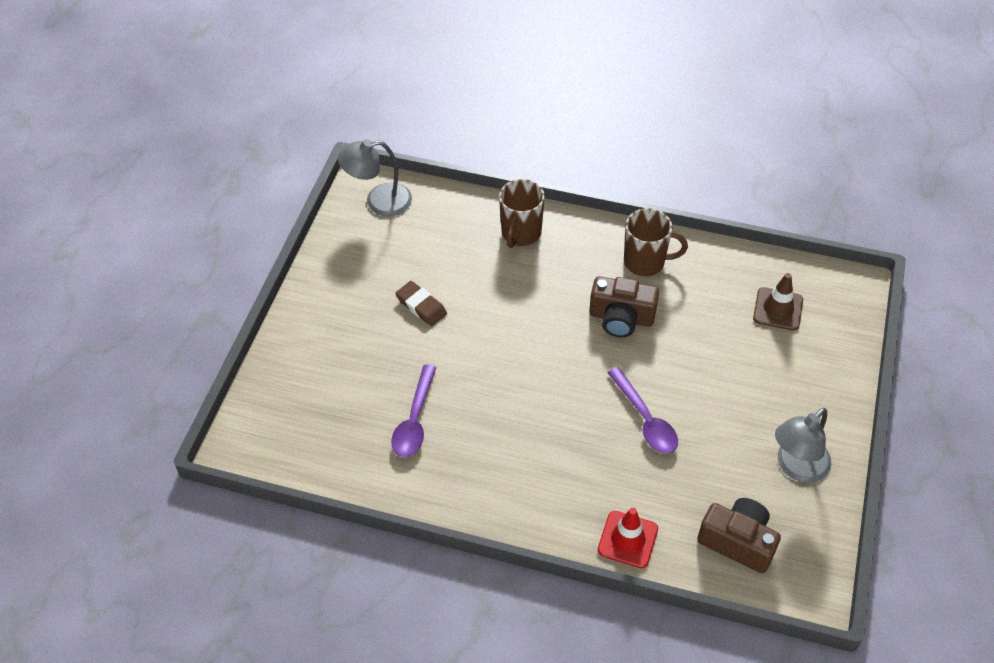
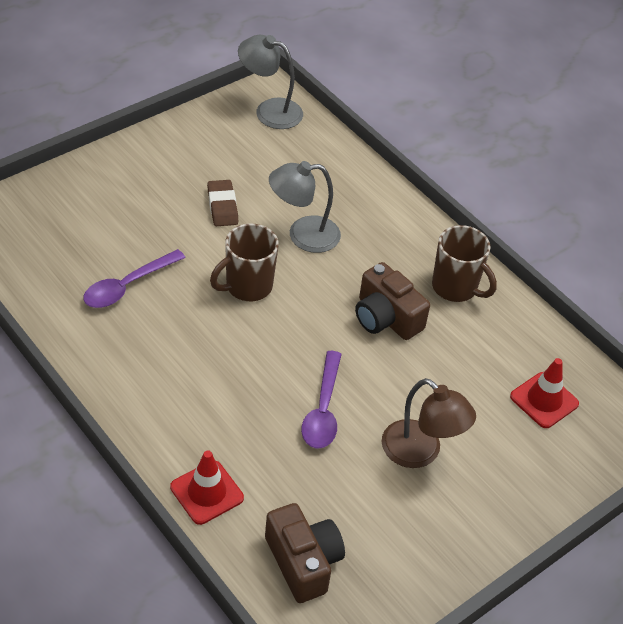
camera: 30 degrees right, 5 degrees down
(520, 233) = (365, 201): brown mug -> brown mug (247, 286)
(737, 405) = (420, 452): none -> brown lamp
(778, 309) = (544, 400): brown traffic cone -> red traffic cone
(796, 467) = (423, 540): grey lamp -> grey lamp (303, 235)

